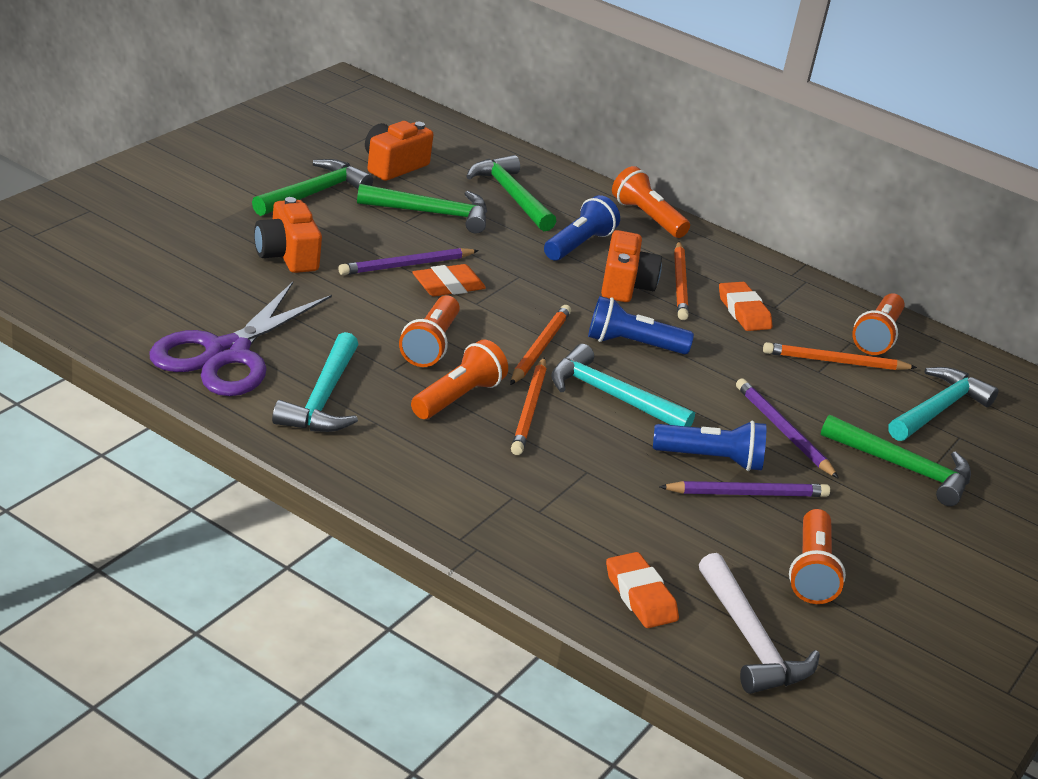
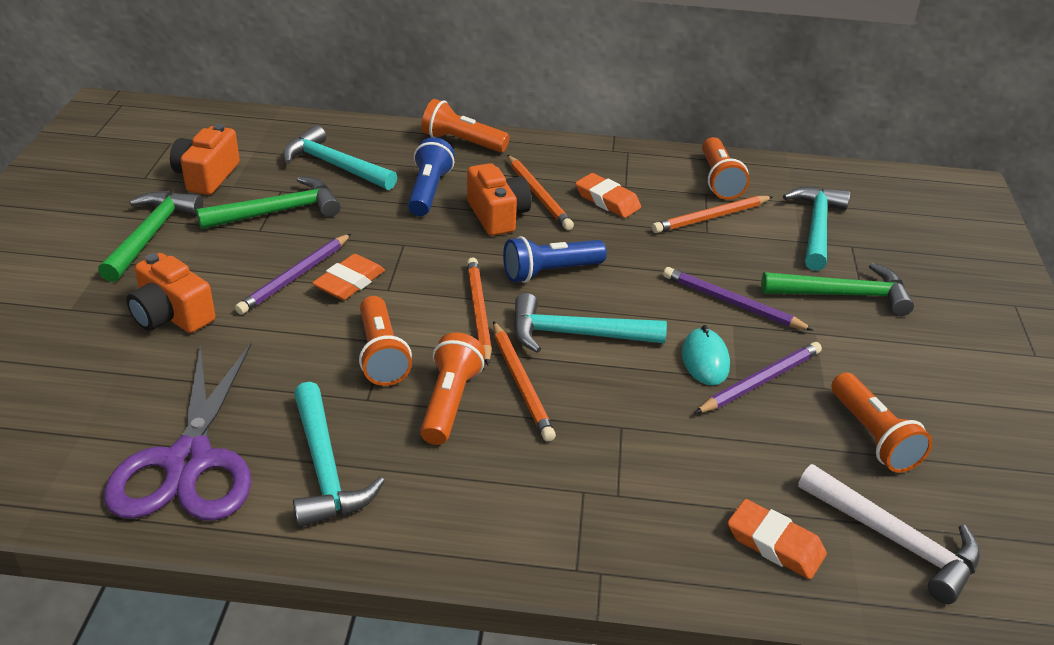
camera: 25 degrees left, 5 degrees up
(511, 195) = (334, 165): green hammer -> turquoise hammer
(711, 459) = (705, 360): blue flashlight -> turquoise mouse

